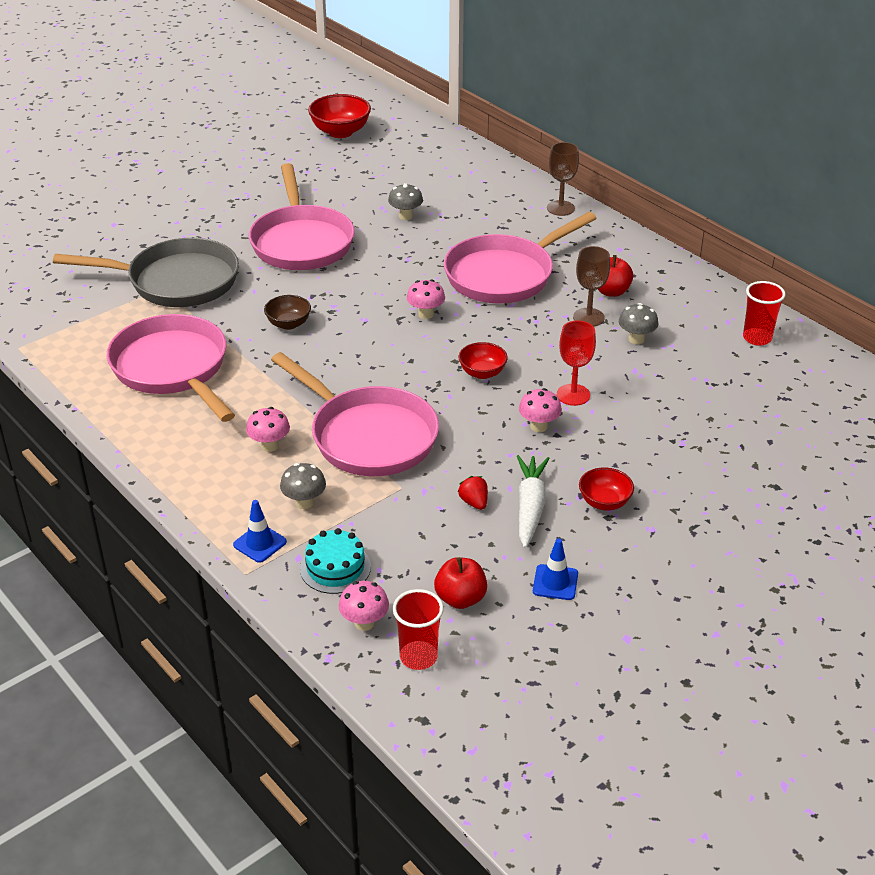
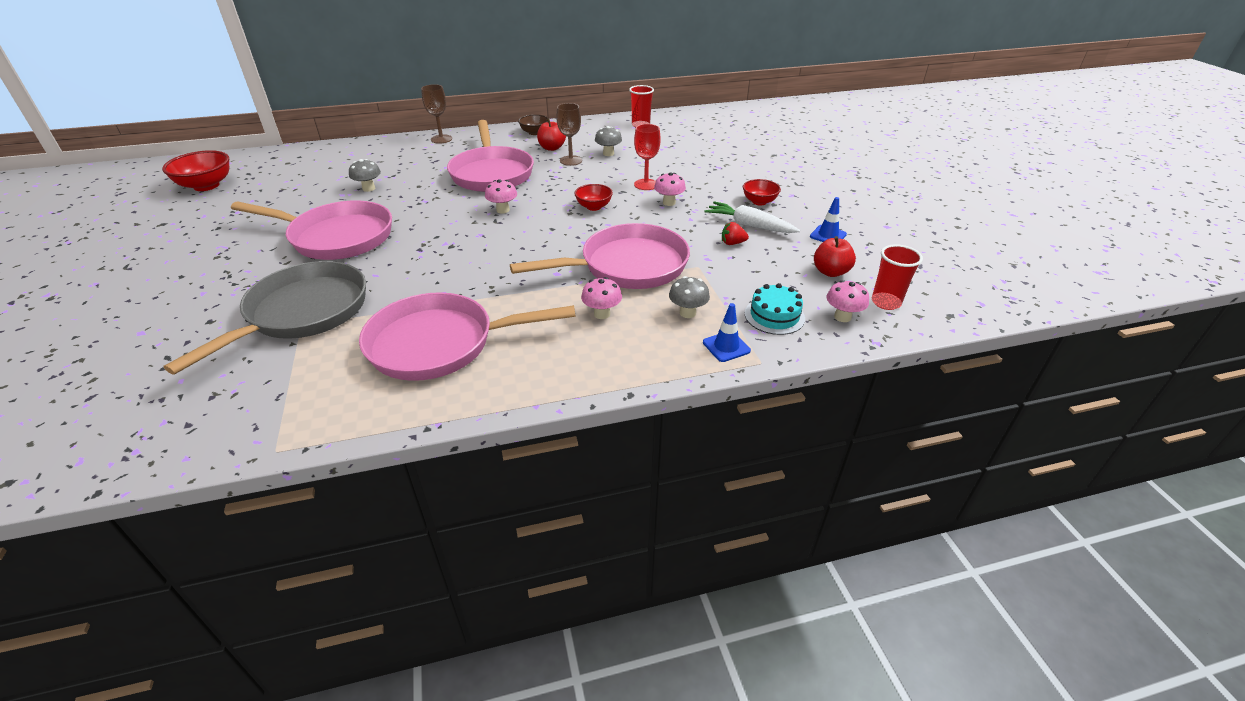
camera: 65 degrees left, 0 degrees up
(288, 324) = (445, 268): brown bowl -> brown bowl (534, 132)

